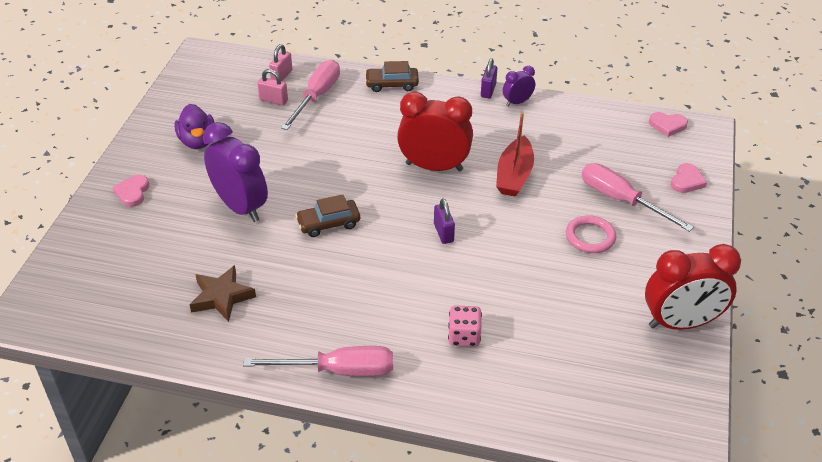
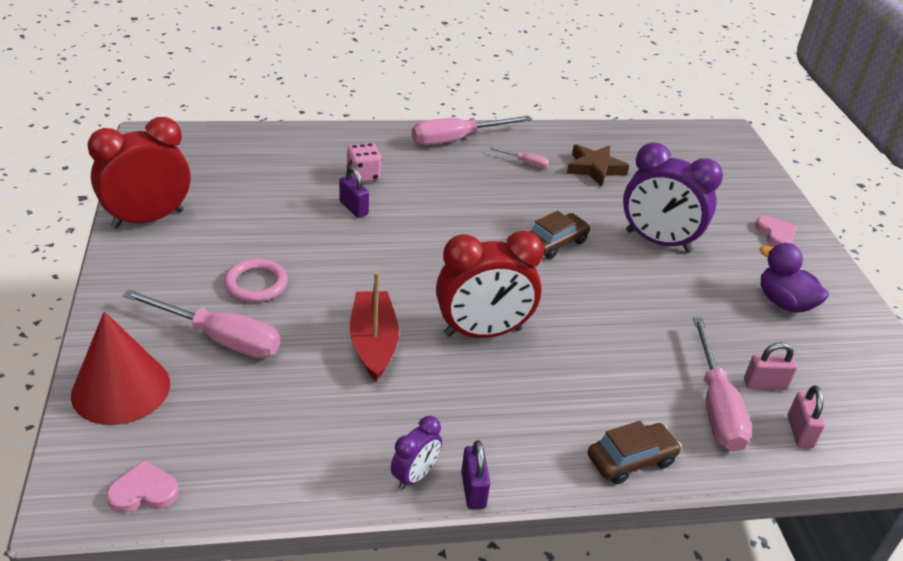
camera: 155 degrees right, 5 degrees down
(287, 319) = (525, 163): none -> pink screwdriver
(443, 233) = (428, 257): purple padlock -> purple padlock (353, 208)
(687, 181) = (121, 389): pink heart -> red cone

